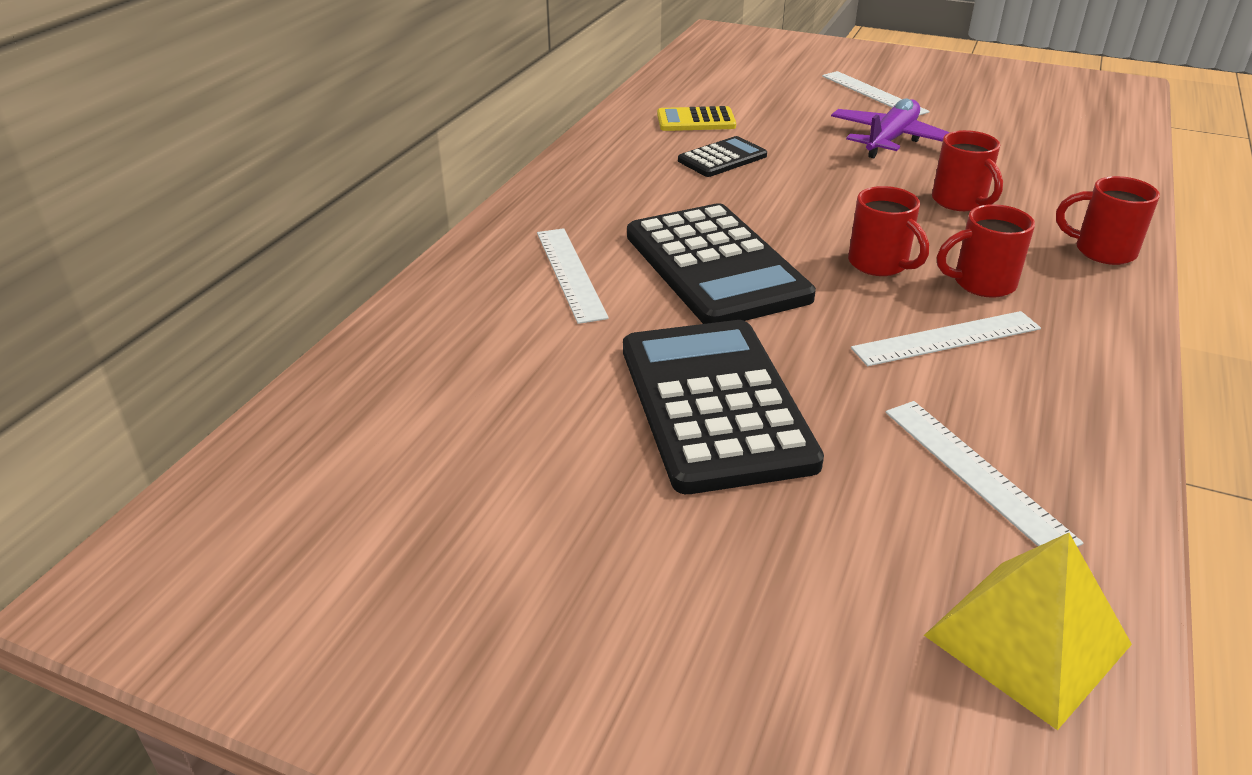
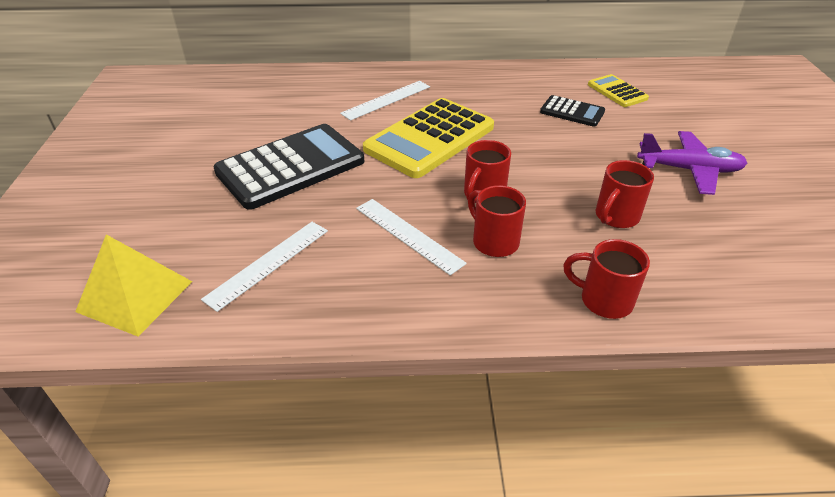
camera: 65 degrees right, 5 degrees up
(715, 266) = (430, 138): black calculator -> yellow calculator
(873, 93) = (770, 149): white ruler -> none
(1102, 251) = (604, 300): red mug -> red mug turned 60 degrees counterclockwise

